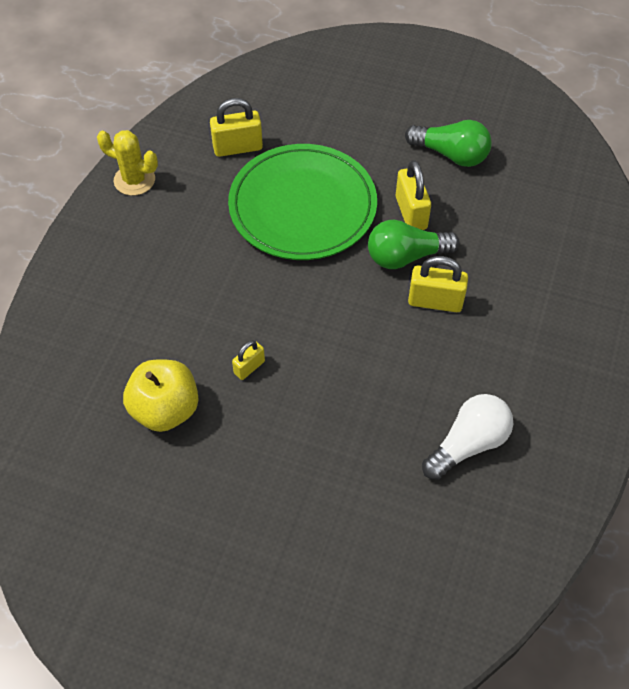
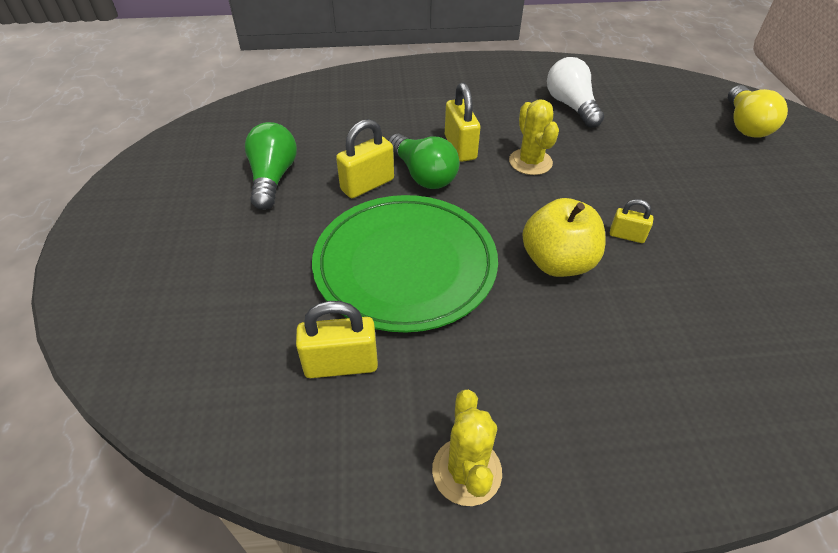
camera: 115 degrees left, 10 degrees down
(165, 409) = (727, 278): yellow apple -> yellow apple (557, 262)
(237, 147) = (341, 364): yellow padlock -> yellow padlock turned 60 degrees counterclockwise
(347, 616) = (745, 125): none -> yellow light bulb
(384, 349) = (530, 162): none -> yellow cactus
(468, 444) = (571, 106): white light bulb -> white light bulb turned 45 degrees clockwise

